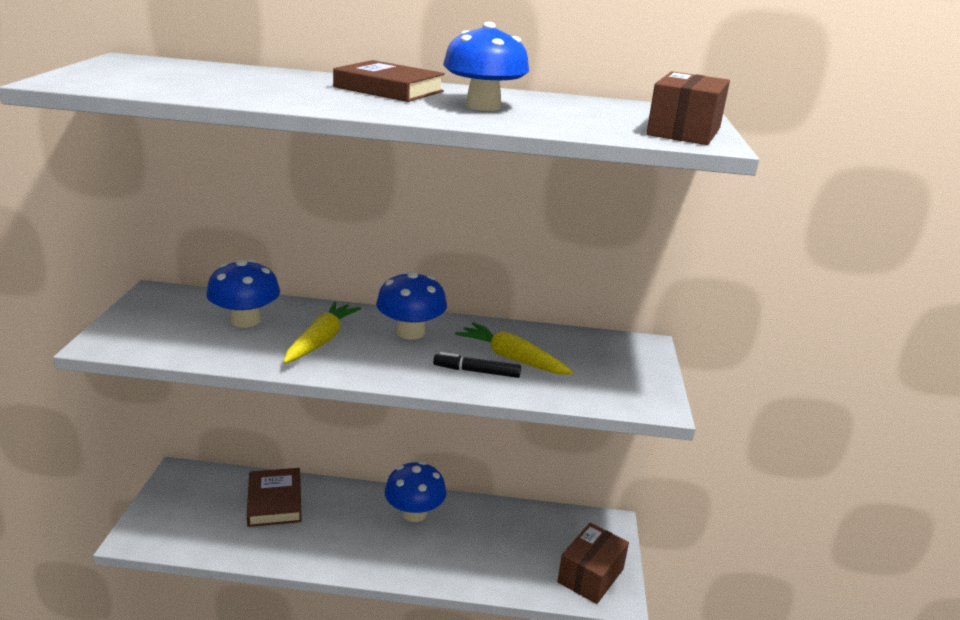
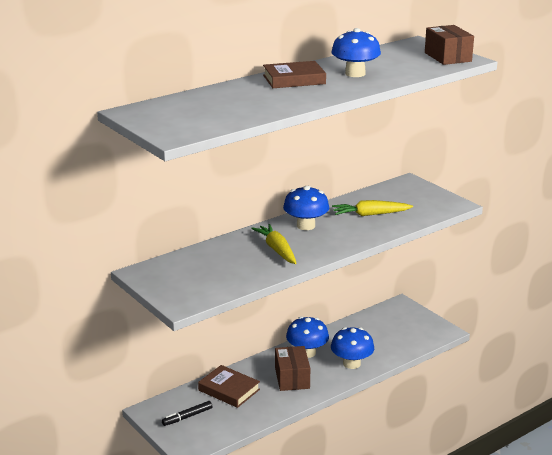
camera: 40 degrees left, 0 degrees up
(245, 320) = (220, 260): blue mushroom -> blue mushroom (351, 363)
(476, 371) = (368, 227): black marker -> black marker (187, 417)
(590, 575) = (422, 330): brown box -> brown box (292, 378)

